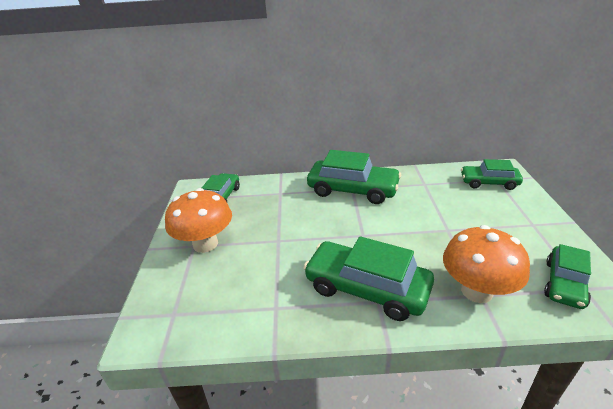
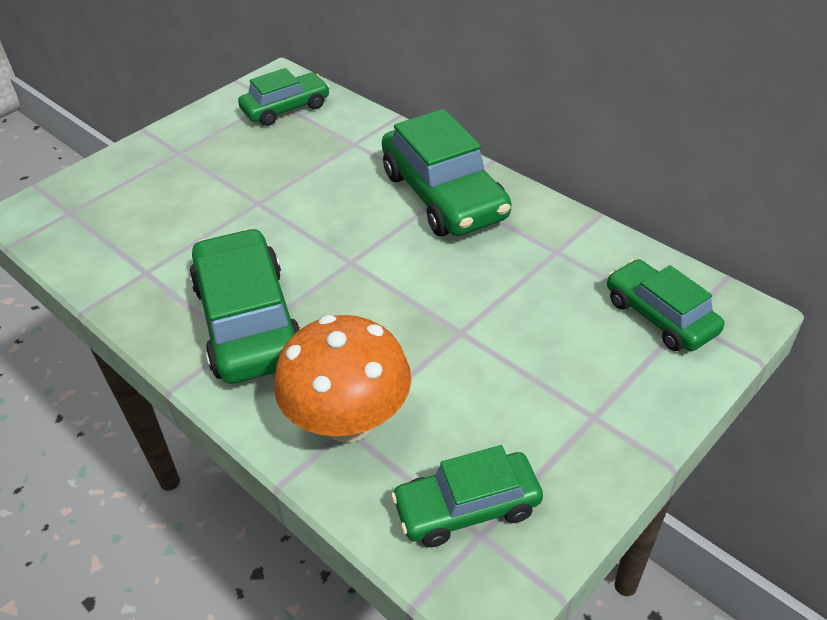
camera: 45 degrees right, 10 degrees up
(205, 244) = (190, 157): orange mushroom -> none

